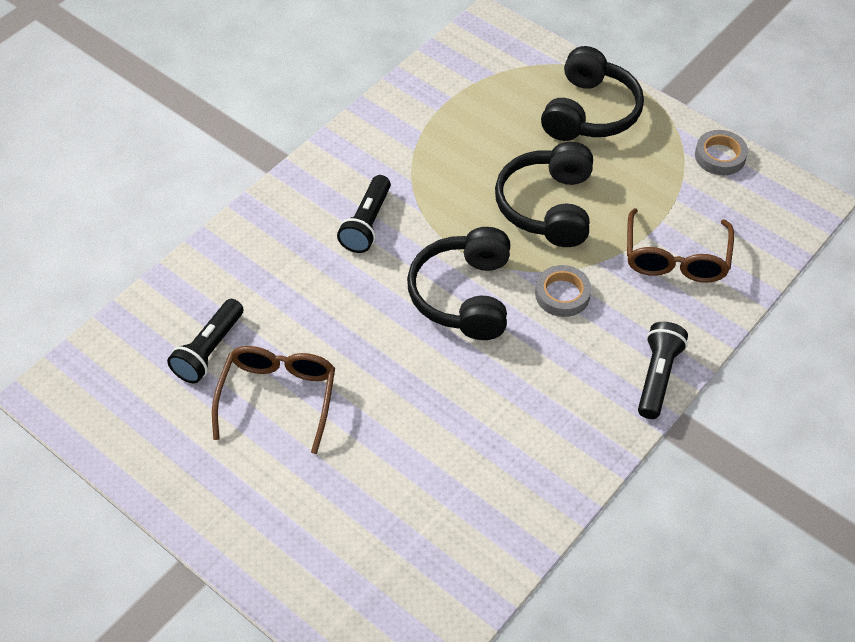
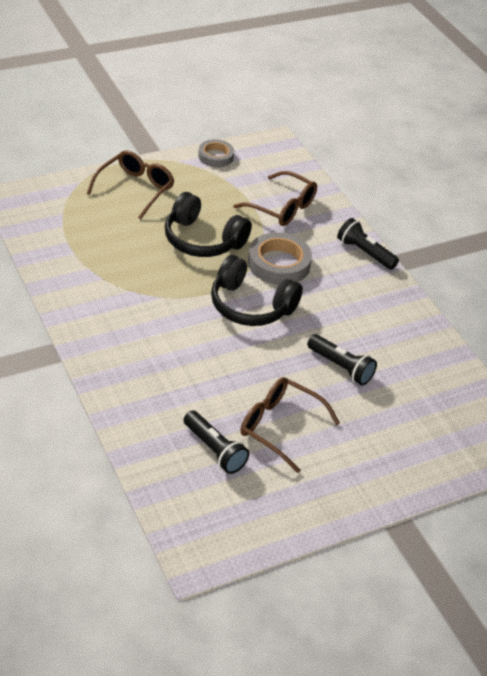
camera: 70 degrees left, 10 degrees down
(367, 224) = (154, 326): black flashlight -> black flashlight (341, 367)
(562, 294) = (279, 263): grey tape -> grey tape, size x1.60
(590, 112) = (135, 189): black headphones -> brown glasses

